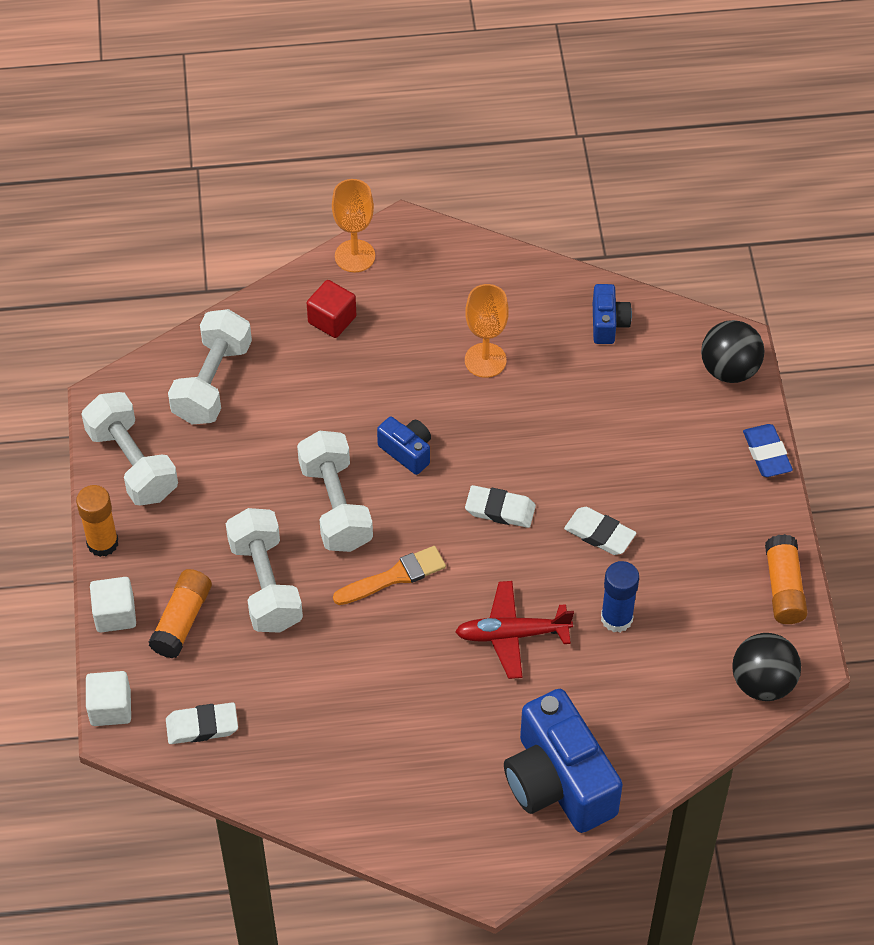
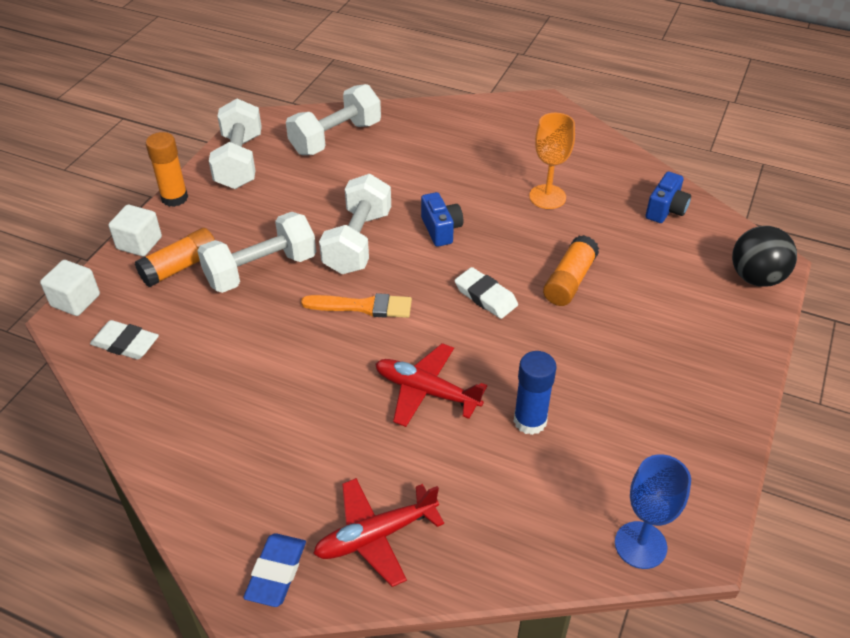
camera: 30 degrees right, 10 degrees down
(265, 584) = (261, 270): white dumbbell -> white dumbbell turned 45 degrees clockwise
(332, 320) = (450, 134): red cube -> none
(355, 256) = (496, 106): orange goblet -> none
(558, 782) = (375, 536): blue camera -> red plane
(599, 534) = (559, 349): white eraser -> none
(762, 683) = (640, 545): black ball -> blue goblet
(766, 453) = (757, 352): blue eraser -> blue eraser (276, 572)
(783, 588) = (712, 468): orange glue stick -> orange glue stick (569, 281)

